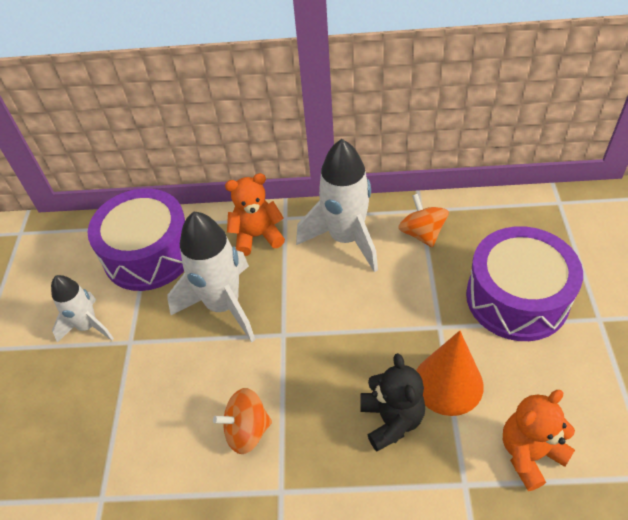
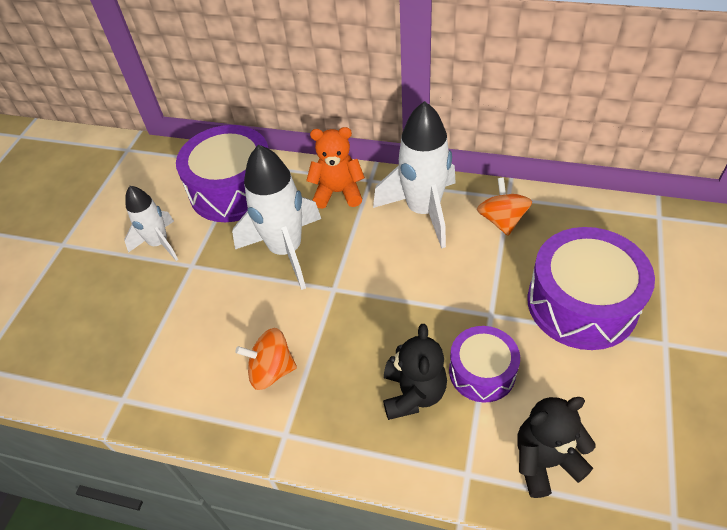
camera: 15 degrees right, 0 degrees up
(448, 383) = (482, 372): orange cone -> purple drum
(530, 453) = (545, 461): orange teddy bear -> black teddy bear

